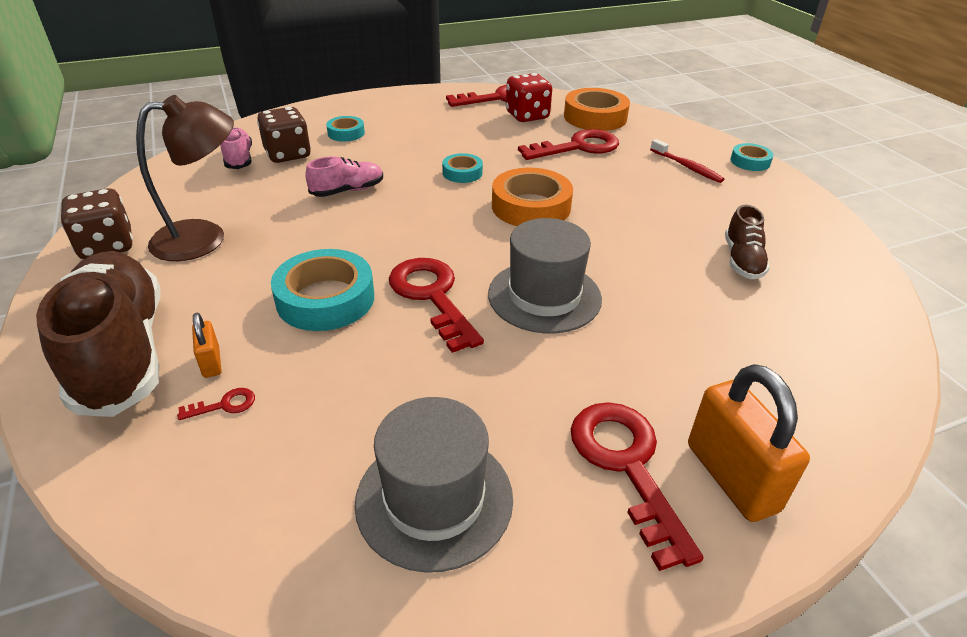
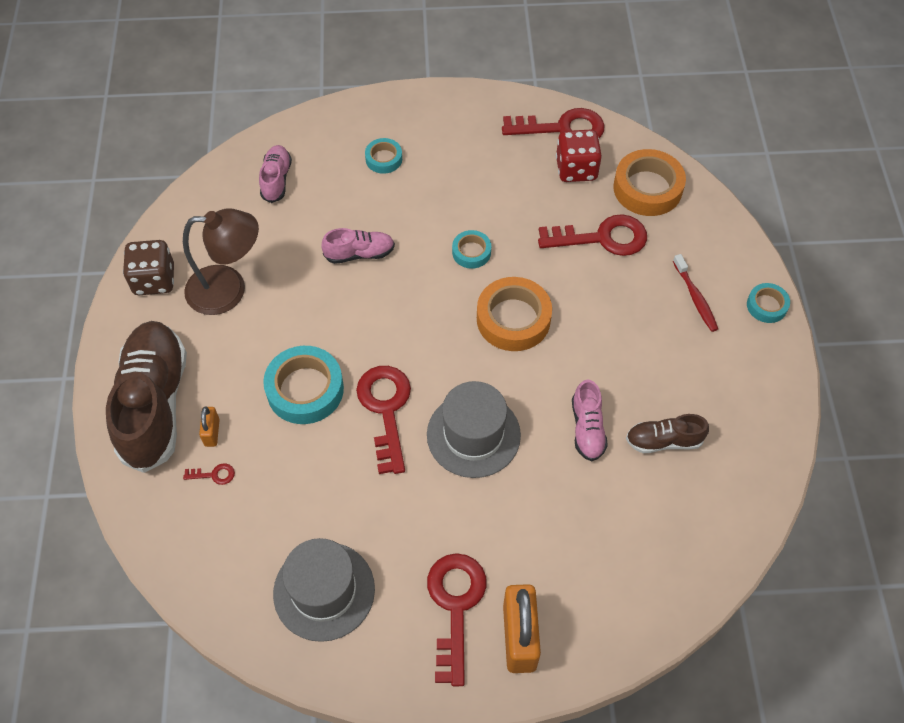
camera: 20 degrees right, 20 degrees up
(288, 154) = (321, 183): brown dice -> none
(660, 267) = (587, 428): none -> pink shoe
(742, 260) = (663, 441): brown shoe -> brown shoe turned 60 degrees clockwise

